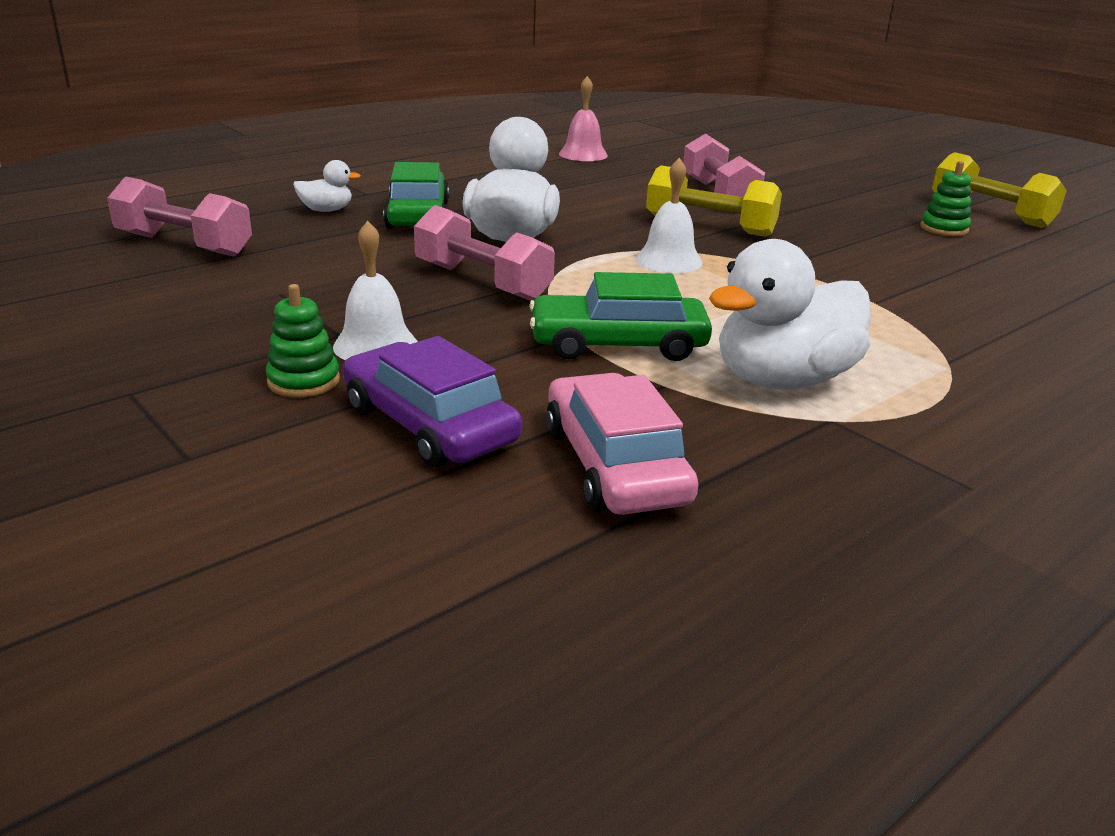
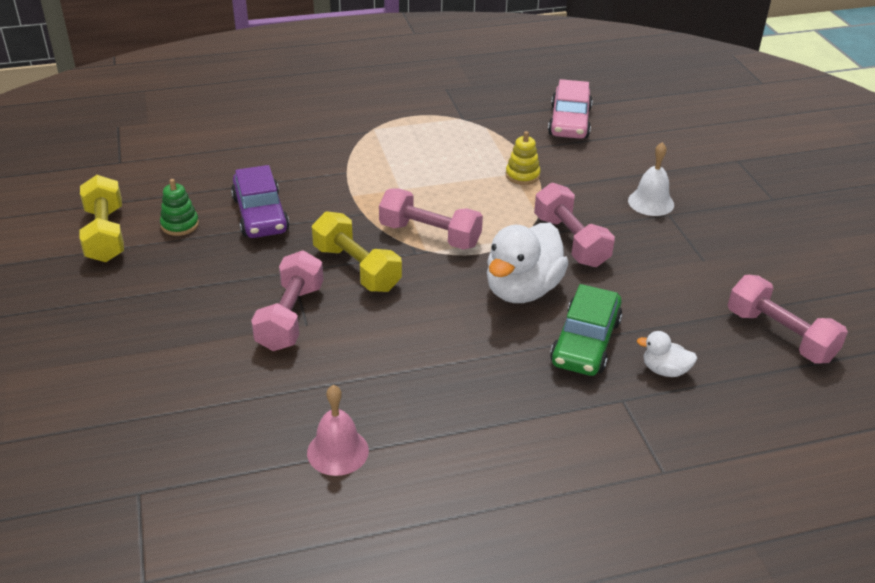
camera: 155 degrees left, 10 degrees up
(304, 381) = (690, 187): green stacking toy -> none
(429, 424) = (636, 153): purple car -> purple car (260, 214)
(618, 344) = (522, 175): green car -> yellow stacking toy
(668, 260) = (430, 235): white bell -> pink dumbbell
(783, 380) = (462, 139): white duck -> none

